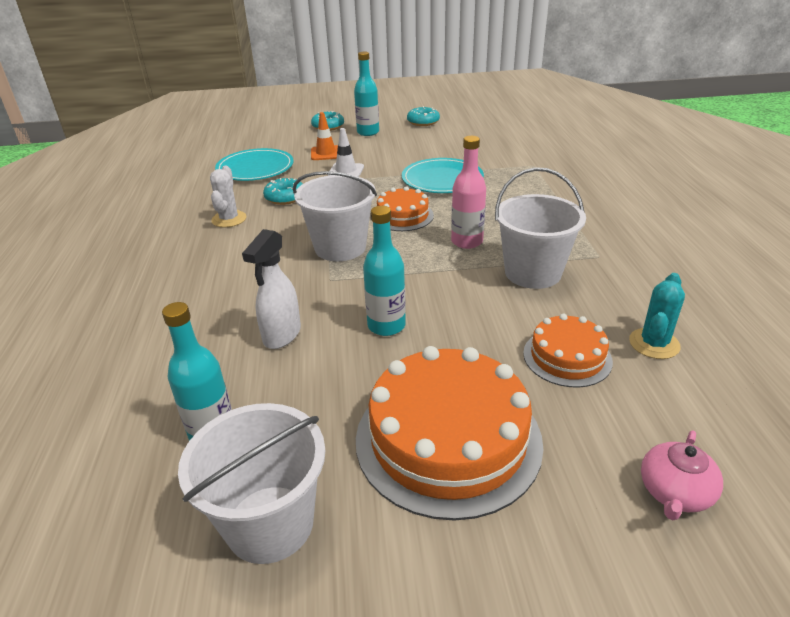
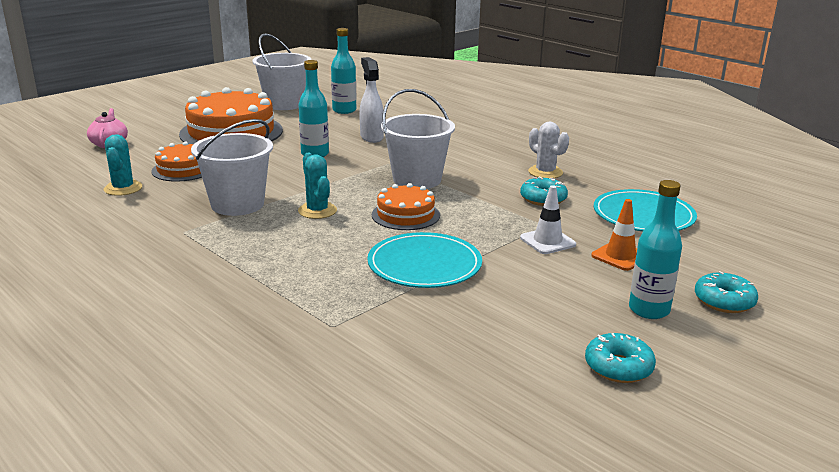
camera: 140 degrees right, 10 degrees down
(467, 242) = (317, 211): pink bottle -> turquoise cactus

